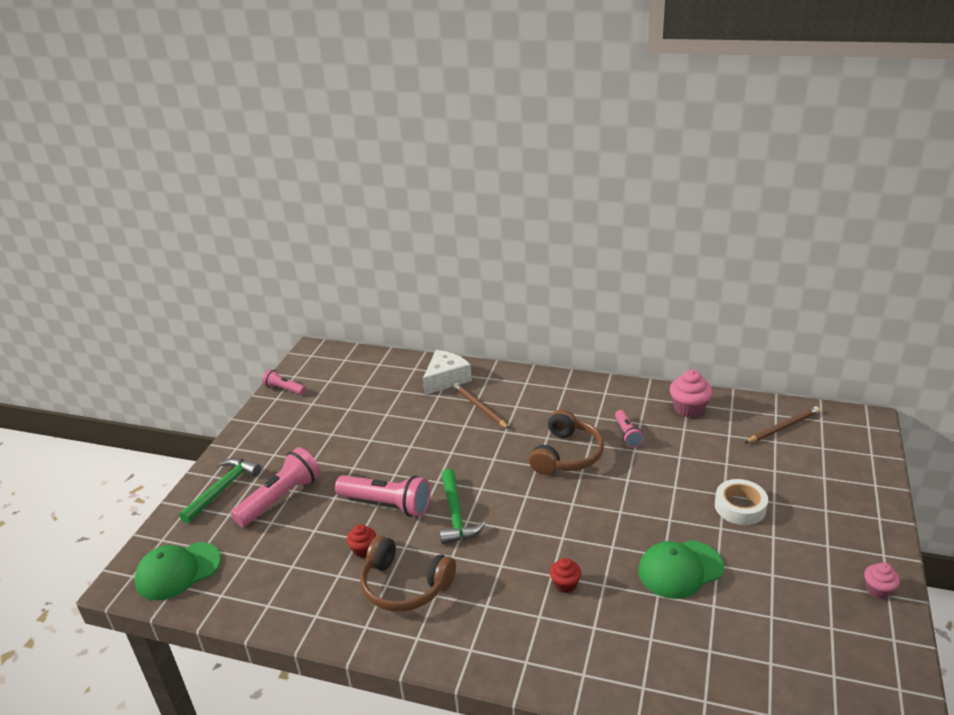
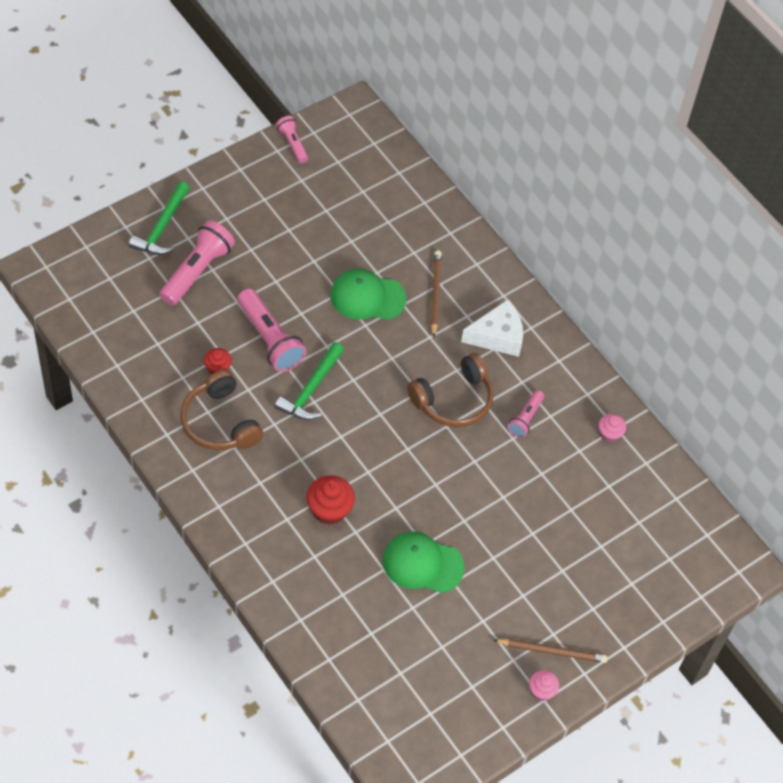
camera: 30 degrees right, 25 degrees up
(178, 571) = (78, 286): green cap -> green cap (367, 297)
(223, 489) = (162, 227): green hammer -> green hammer turned 135 degrees clockwise
(281, 498) = (197, 271): pink flashlight -> pink flashlight turned 45 degrees counterclockwise
(446, 379) = (439, 237): white cheese -> white cheese (497, 336)
(565, 584) = (329, 510): red cupcake -> red cupcake, size x1.66
(689, 409) = (609, 434): pink cupcake -> pink cupcake, size x0.60
(740, 507) = (530, 553): white tape -> none
(782, 427) = (664, 514): brown pencil -> brown pencil (552, 651)

